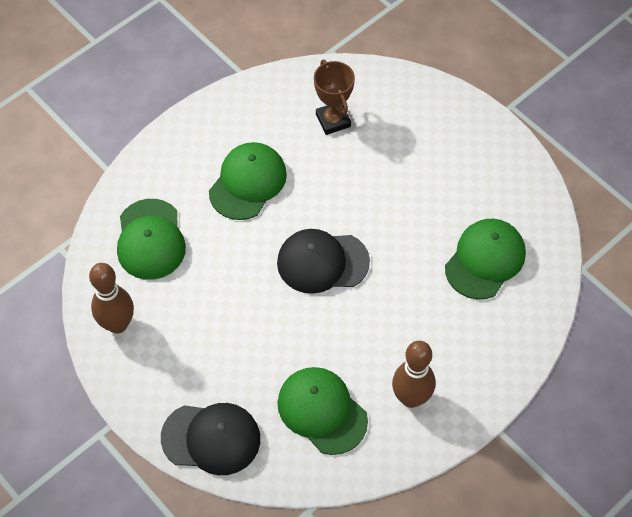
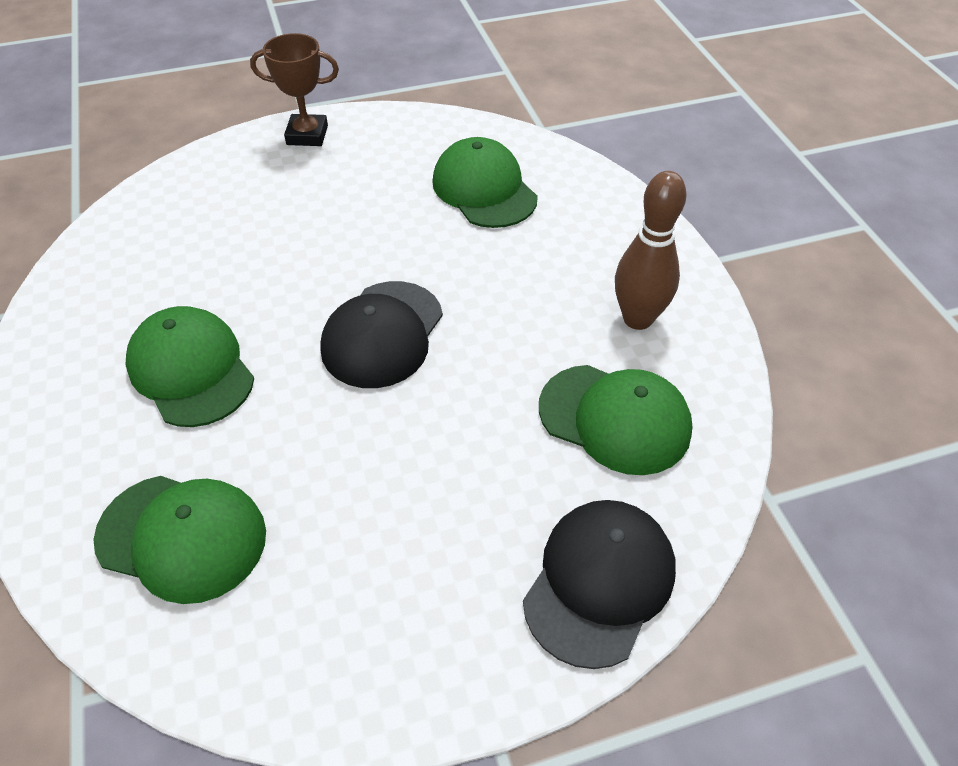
camera: 65 degrees left, 10 degrees down
(117, 324) = (306, 653): brown bowling pin -> none
(322, 411) = (615, 419): green cap -> green cap turned 135 degrees counterclockwise
(333, 120) = (179, 247): brown trophy -> brown trophy (307, 135)

